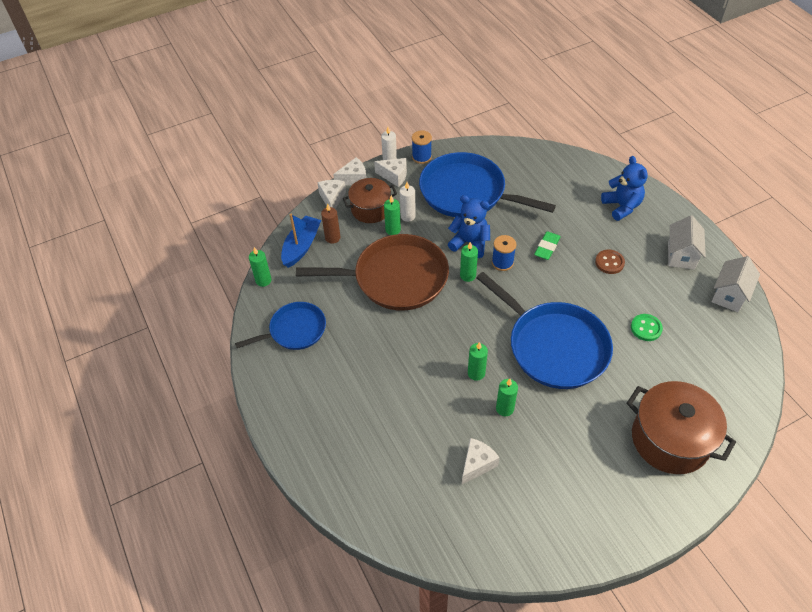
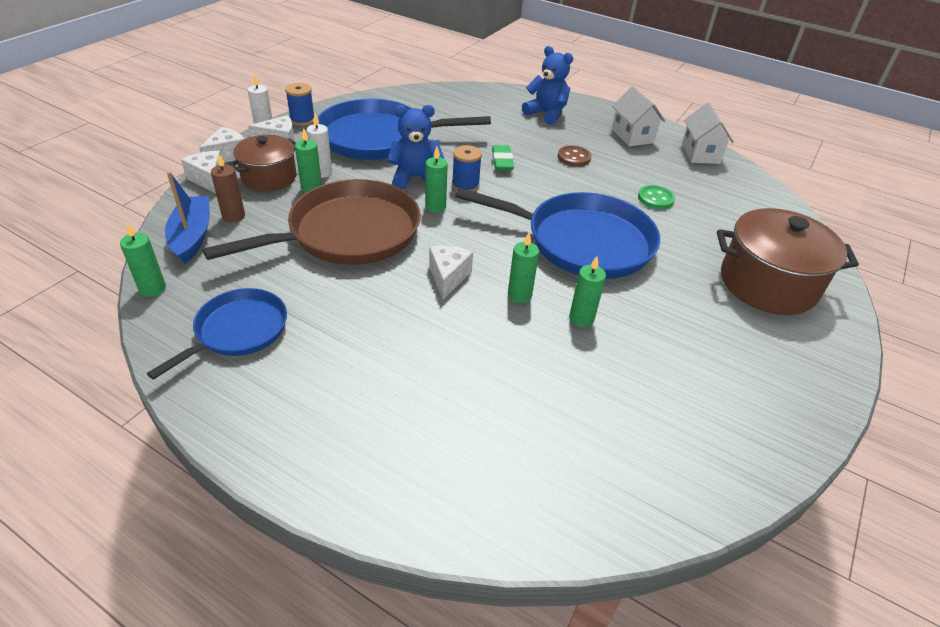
camera: 35 degrees left, 10 degrees down
(477, 464) = (599, 391): white cheese -> white cheese (448, 277)

